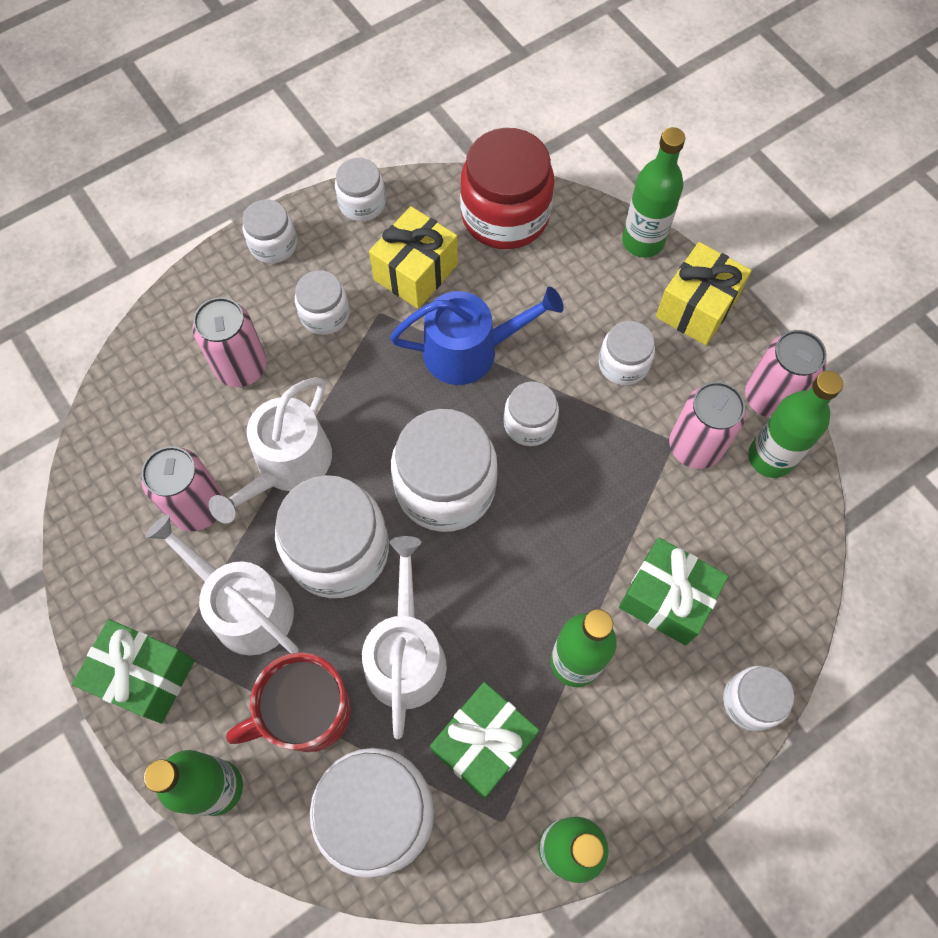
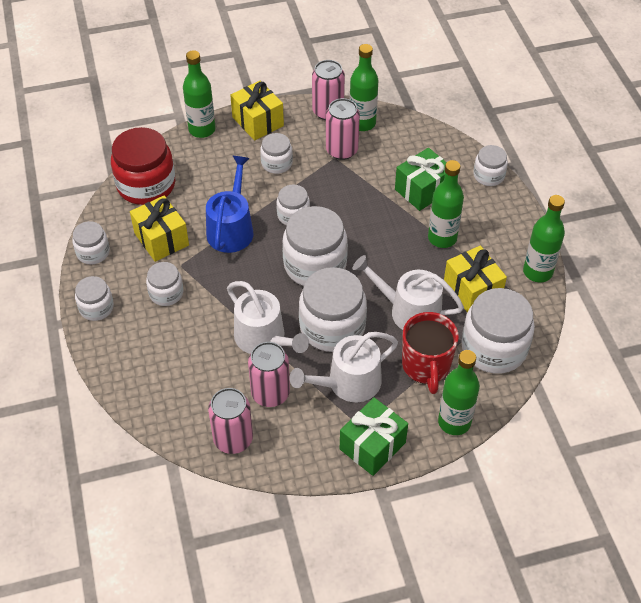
camera: 70 degrees left, 15 degrees down
(241, 367) = (181, 347): pink can -> pink can (233, 439)
(483, 743) = (472, 290): green gift -> yellow gift

